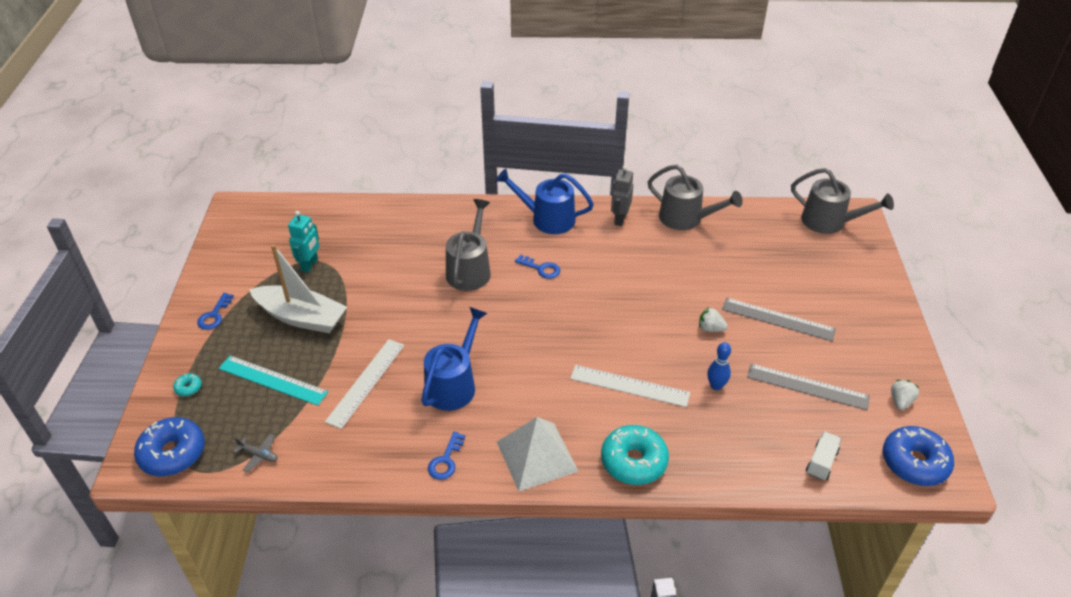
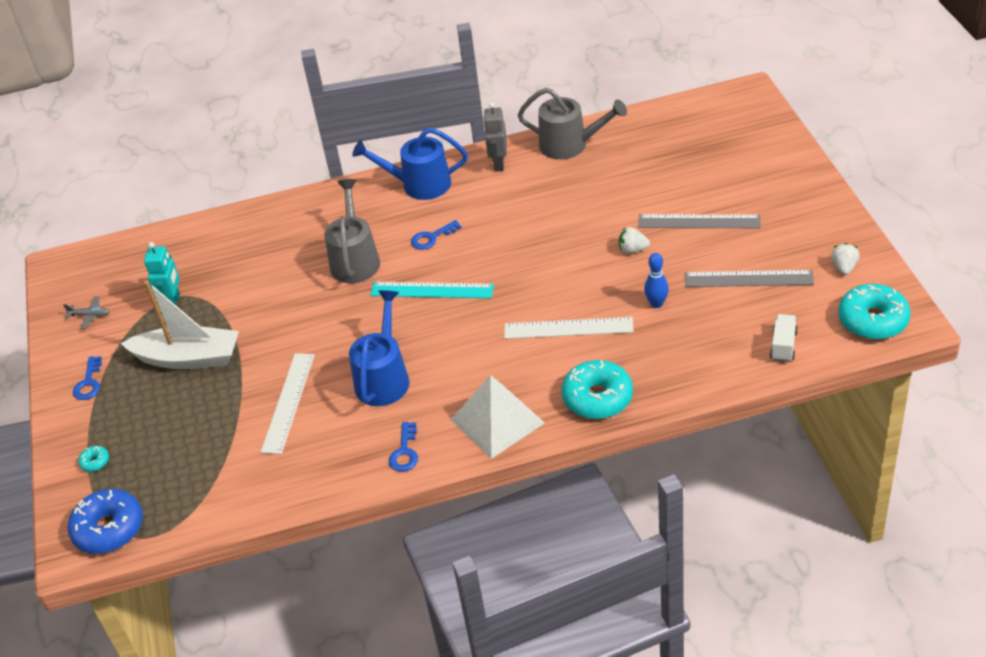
camera: 10 degrees left, 0 degrees up
(259, 455) = (204, 503): grey plane -> grey plane (90, 315)
(272, 380) = (185, 429): turquoise ruler -> turquoise ruler (432, 290)
(541, 268) = (432, 237): blue key -> blue key turned 135 degrees clockwise
(829, 222) = (722, 109): grey watering can -> none
(914, 462) = (873, 320): blue donut -> turquoise donut

